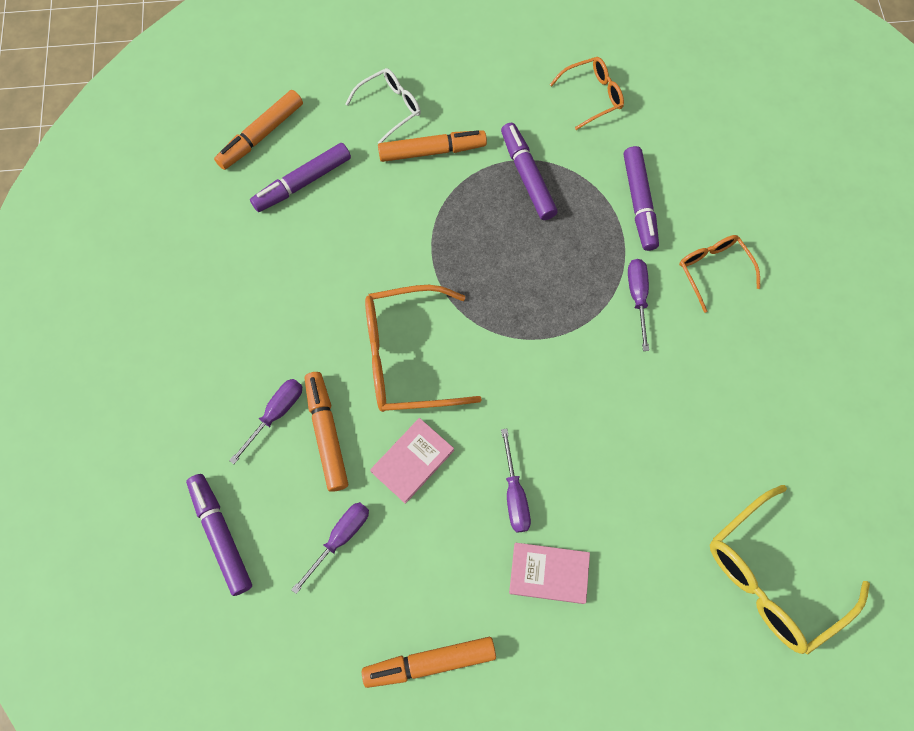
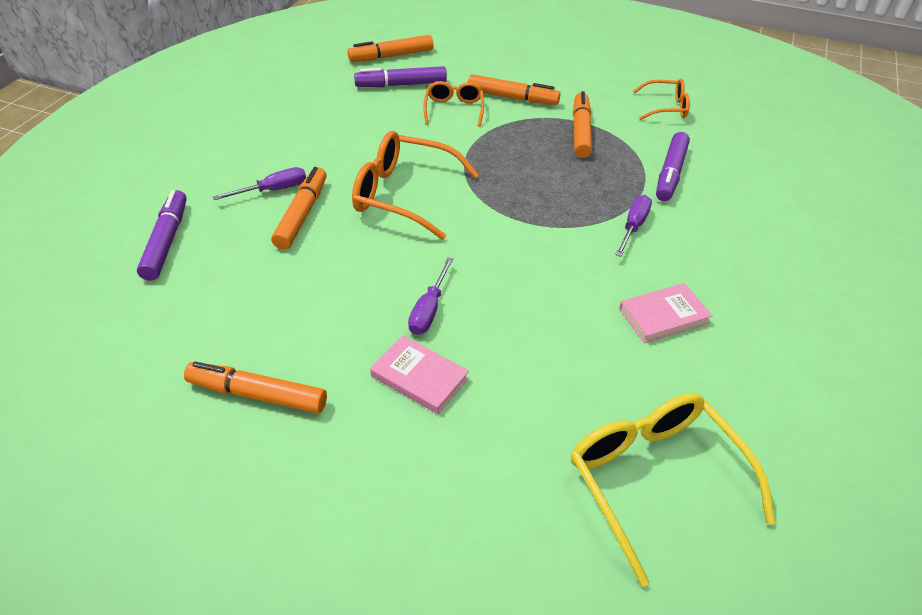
camera: 25 degrees right, 25 degrees down
(340, 538) = (255, 279): purple screwdriver -> none
(390, 107) = (497, 69): white glasses -> none
(412, 461) = (357, 255): pink book -> pink book (663, 316)
(527, 176) = (581, 131): purple marker -> orange marker
(713, 270) = (717, 233): orange glasses -> orange glasses (454, 109)
(771, 578) = (654, 479): yellow glasses -> yellow glasses turned 75 degrees clockwise

